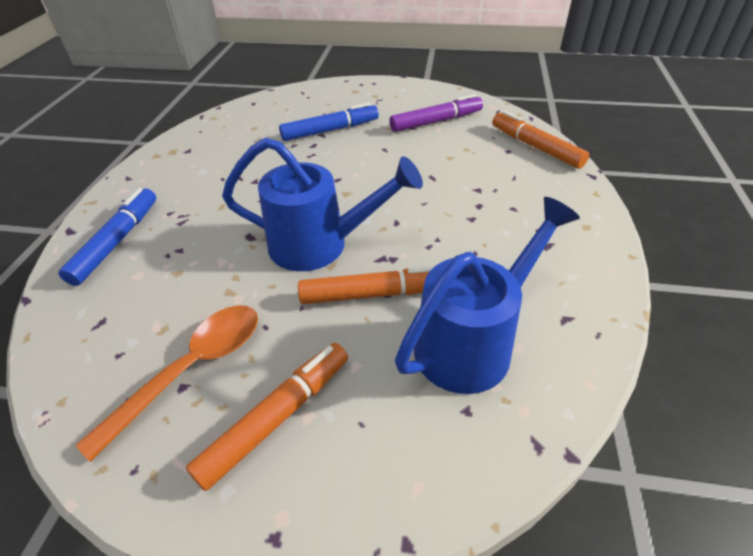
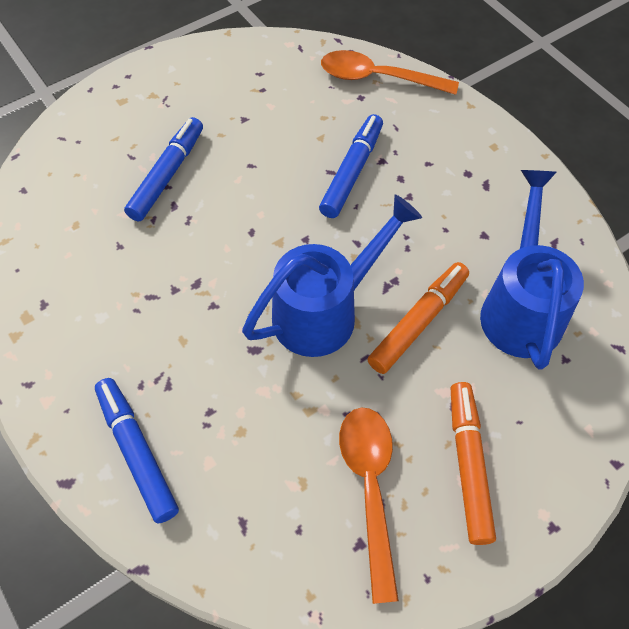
camera: 45 degrees left, 15 degrees up
(436, 121) = (259, 97): purple marker -> none
(446, 184) = (352, 172): none -> blue marker
(535, 147) = (378, 78): orange marker -> orange spoon

